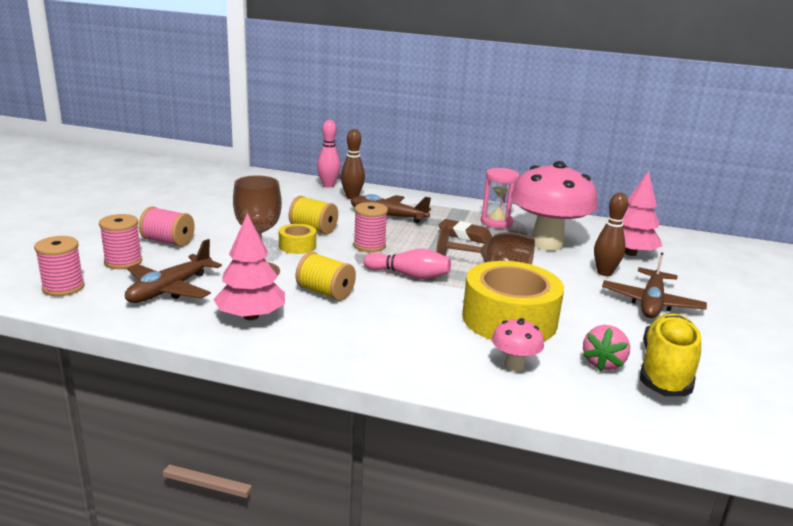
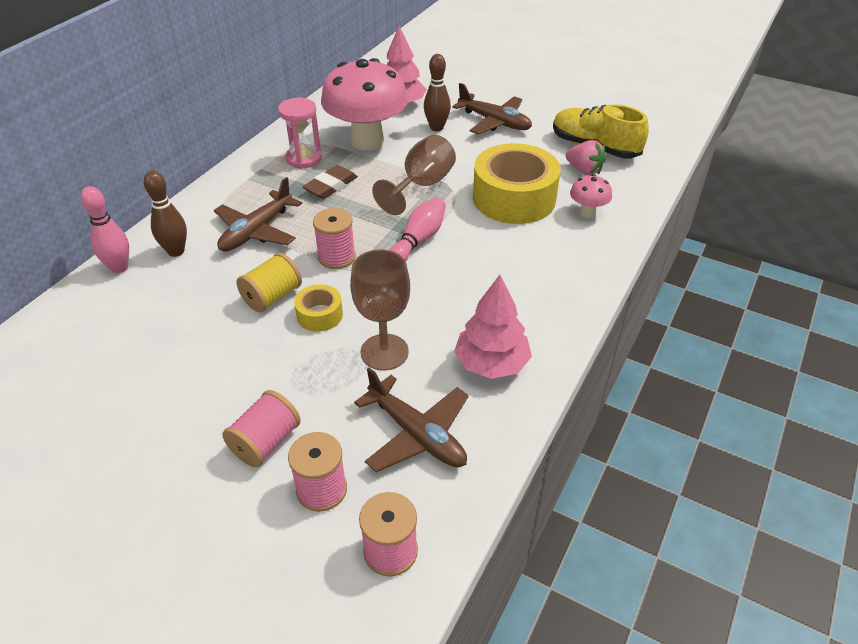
camera: 75 degrees left, 20 degrees up
(325, 292) = (446, 303): yellow spool -> none

